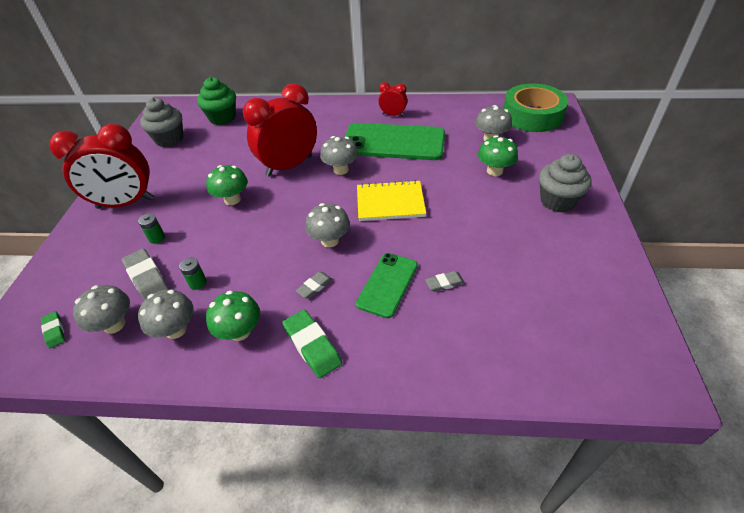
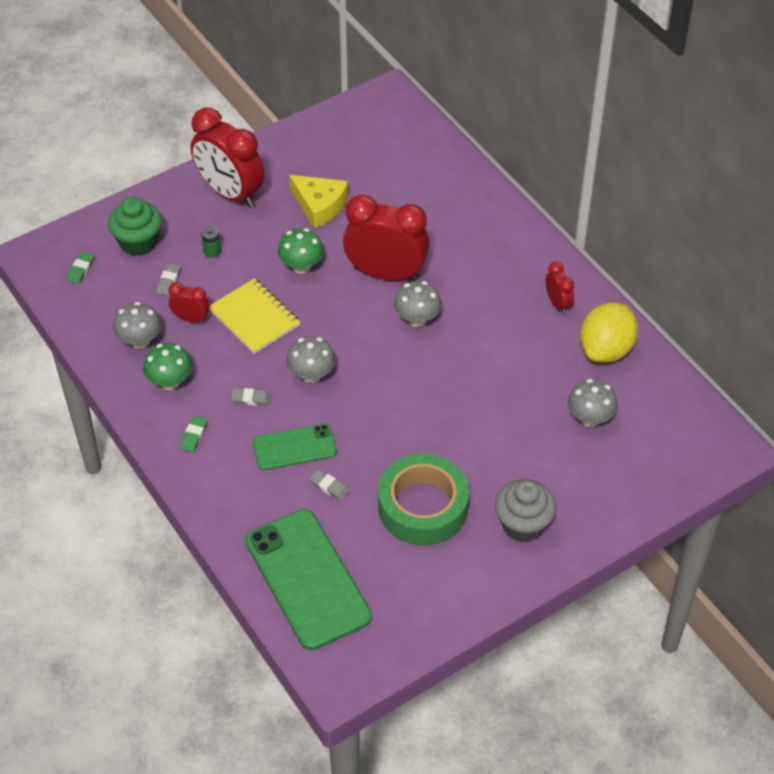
camera: 50 degrees right, 5 degrees up
(114, 324) = (114, 300): grey mushroom -> none
(147, 278) = (168, 281): grey eraser -> grey eraser, size x0.58
(169, 139) = (341, 146): grey cupcake -> none
(198, 168) = (319, 206): none -> yellow cheese
(198, 283) = (191, 318): green battery -> red clock
(222, 118) = (413, 159): green cupcake -> green cupcake (138, 242)
(312, 346) = (194, 435): green eraser -> green eraser, size x0.58
(390, 202) = (402, 389): yellow notebook -> yellow notebook (254, 318)
(393, 142) = (504, 335): green phone -> green phone (307, 579)
(444, 113) = (606, 350): none -> yellow lemon
(494, 171) = (530, 449): green mushroom -> none
(532, 115) = (679, 436): green tape -> green tape (423, 507)

